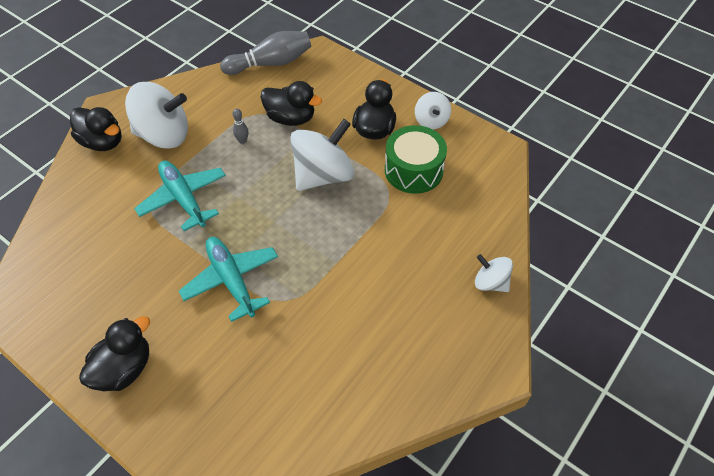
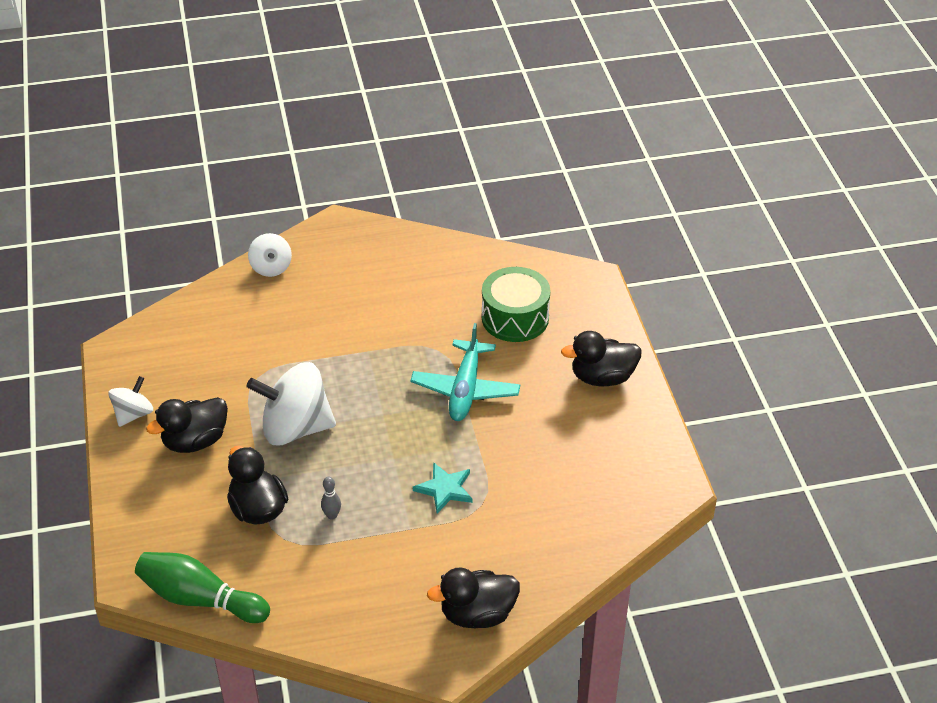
camera: 140 degrees left, 10 degrees down
(102, 142) = (477, 614): black duck -> black duck turned 90 degrees counterclockwise
(164, 135) = (405, 578): white spinning top -> none
(183, 199) = (445, 489): turquoise plane -> turquoise star
(271, 63) = (200, 599): grey bowling pin -> green bowling pin
(413, 170) = (213, 380): green drum -> green drum (515, 318)

